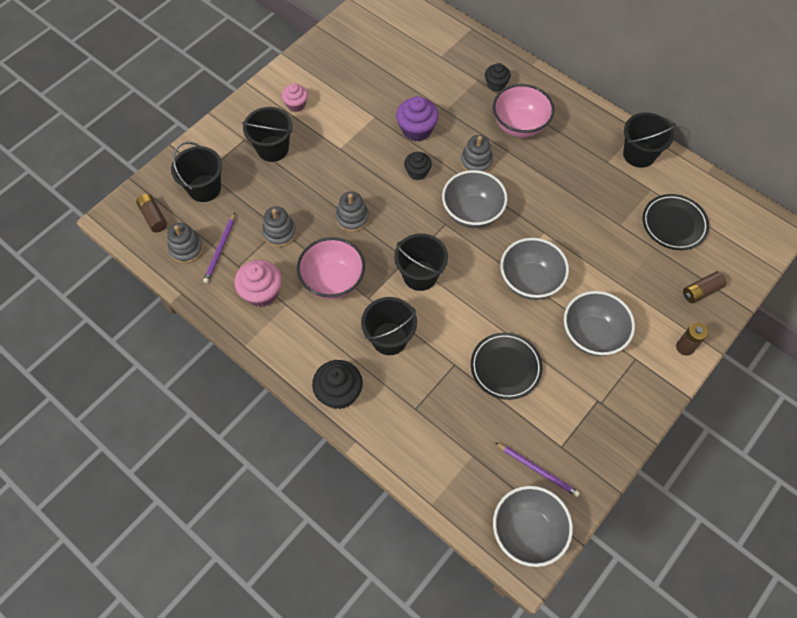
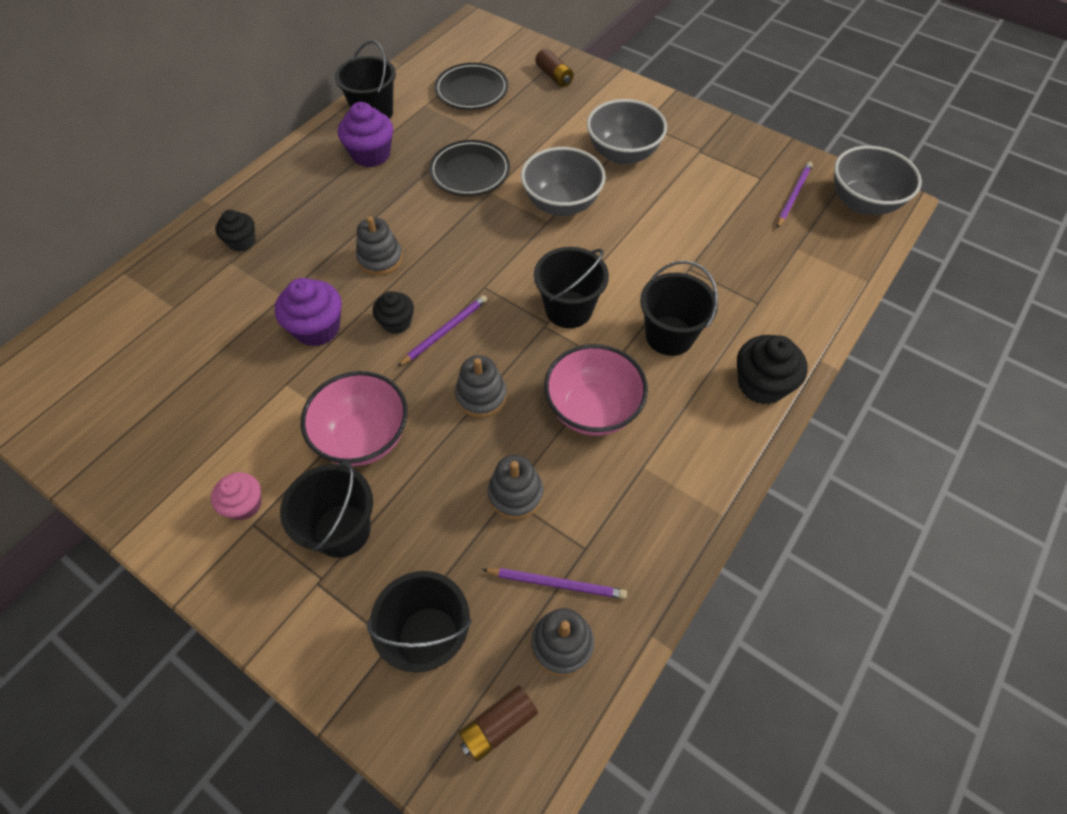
camera: 95 degrees left, 5 degrees down
(262, 292) = (628, 504): pink cupcake -> none
(407, 199) = (445, 331): none -> purple pencil
(472, 213) = (465, 260): grey bowl -> none
(505, 367) = (680, 223): black plate -> black plate (470, 172)
(519, 125) = (319, 216): pink bowl -> pink bowl (364, 438)
(587, 154) = (371, 154): none -> purple cupcake
(684, 347) = (622, 90): brown battery -> none

